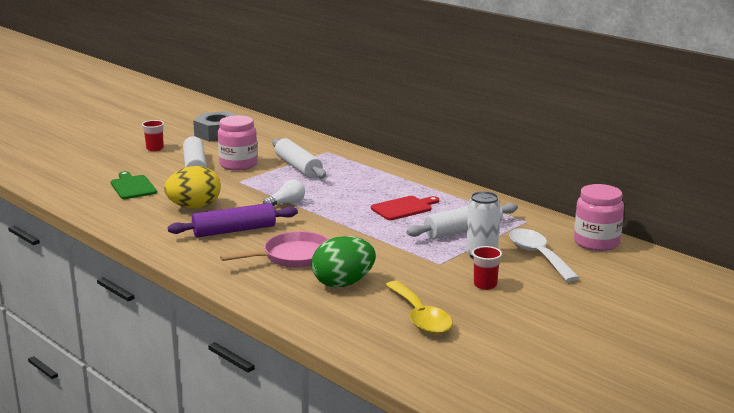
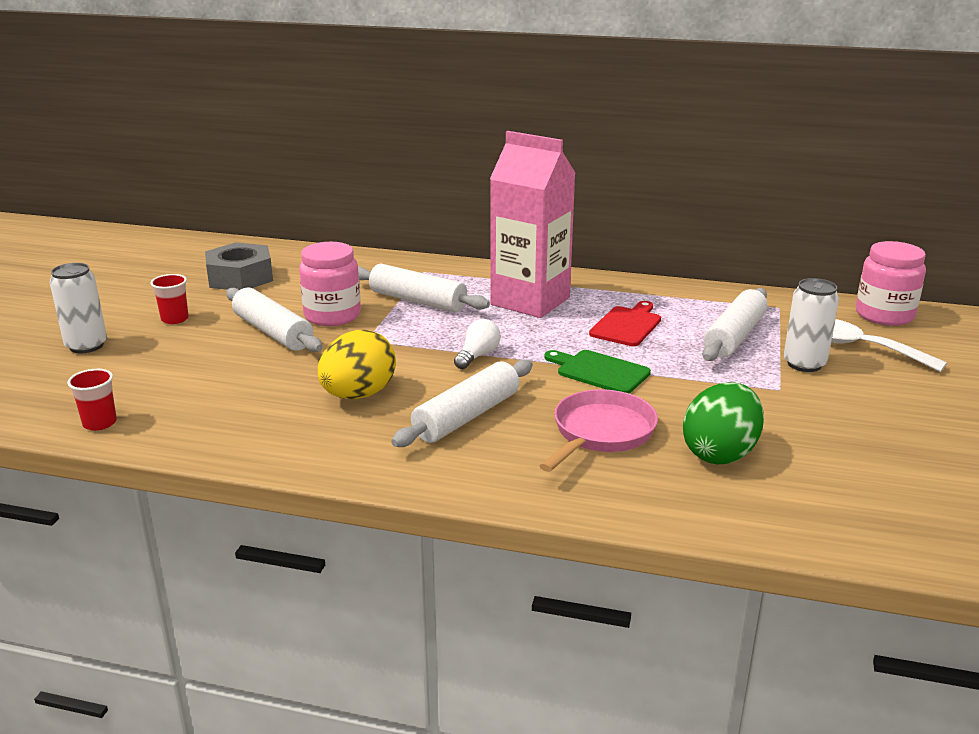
camera: 30 degrees left, 5 degrees up
(96, 152) = (86, 346): none -> white can
(132, 187) = (219, 387): green cutting board -> green cutting board (599, 371)
(234, 230) = (466, 416): purple rolling pin -> white rolling pin
(365, 182) = (530, 301): none -> pink carton
(420, 317) = (877, 472): yellow spoon -> none
(485, 285) = (870, 403): red cup -> red cup (100, 423)

